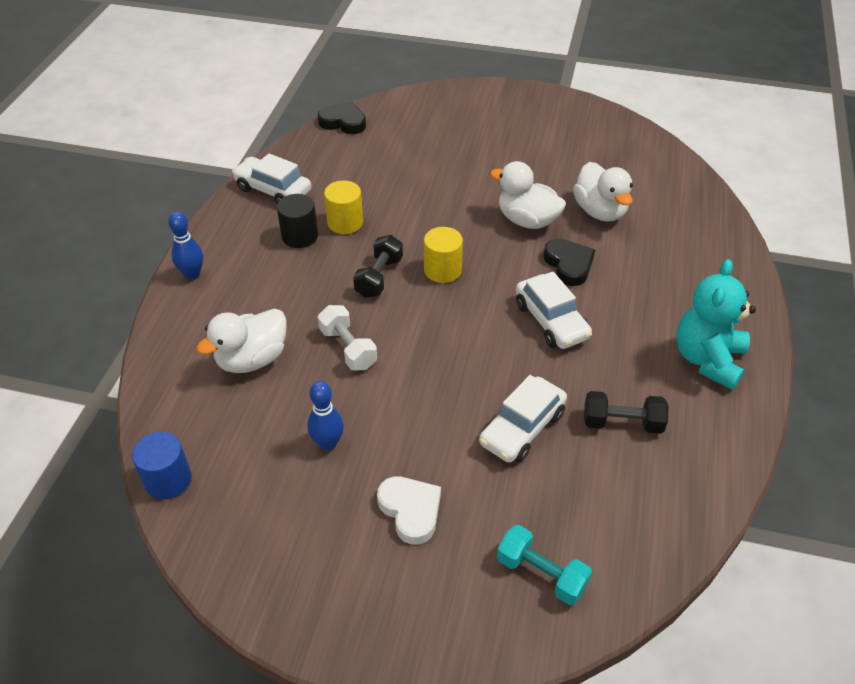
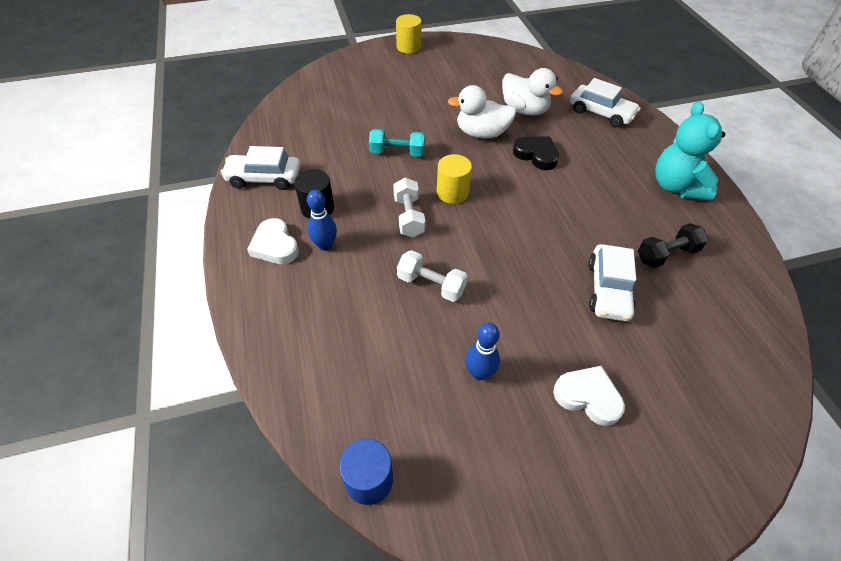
camera: 30 degrees left, 5 degrees up
(192, 274) = (245, 277): blue bowling pin -> blue bowling pin (325, 245)
(237, 256) = (275, 245): none -> white heart
(252, 359) = (359, 330): white duck -> none
(343, 122) = (282, 105): black heart -> none
(345, 222) = (346, 183): yellow cylinder -> yellow cylinder (408, 47)
(379, 277) = (409, 217): black dumbbell -> white dumbbell
(541, 574) = (716, 397): turquoise dumbbell -> turquoise dumbbell (397, 152)
(551, 321) = (559, 200): white car -> white car (601, 113)

